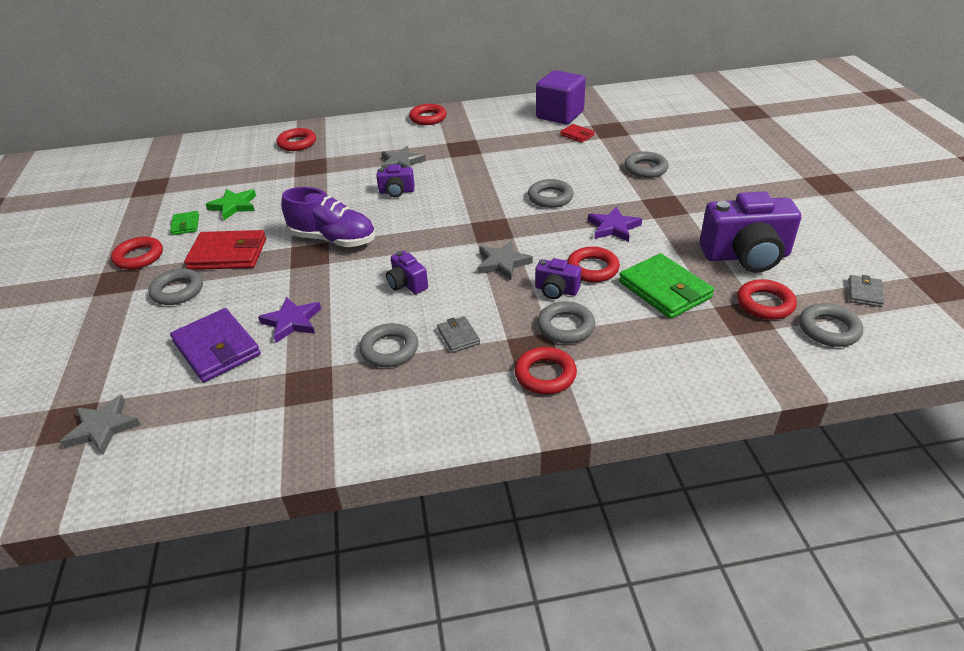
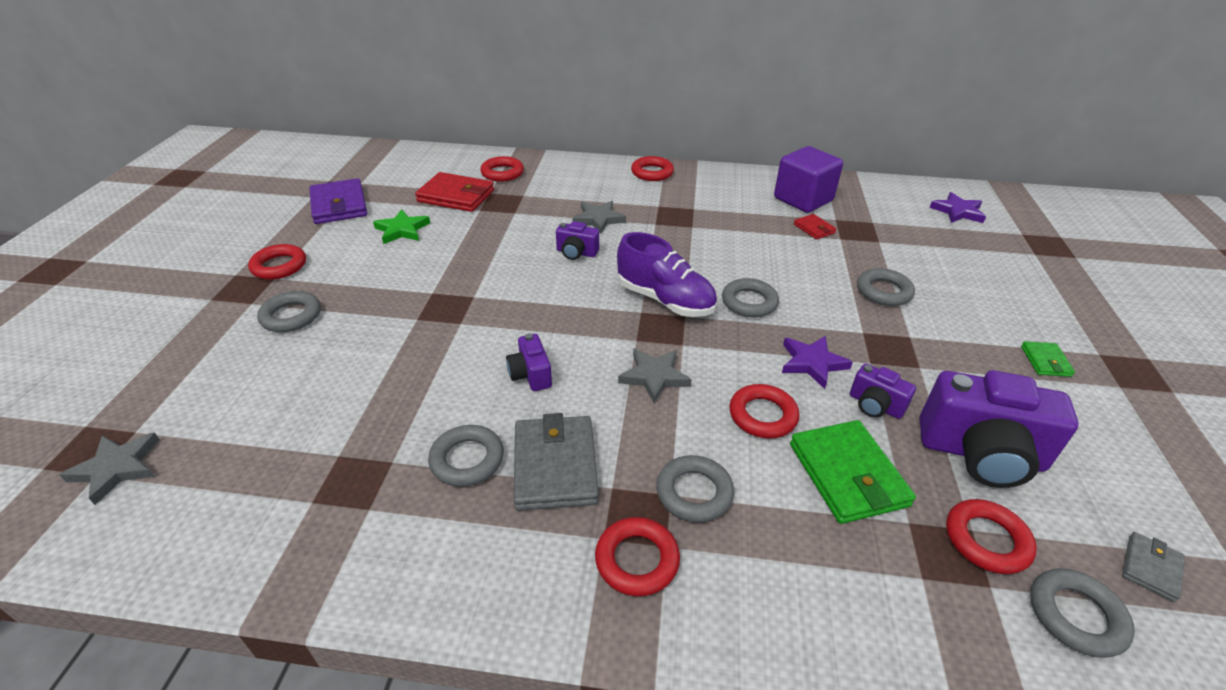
camera: 15 degrees right, 0 degrees up
(185, 225) = (344, 240): green wallet -> green wallet (1045, 361)
(216, 348) = (286, 400): purple wallet -> purple wallet (339, 205)
(228, 254) = (364, 285): red wallet -> red wallet (456, 196)
(292, 322) = (381, 389): purple star -> purple star (957, 211)
(333, 239) = (480, 295): purple shoe -> purple shoe (665, 300)
(458, 336) = (555, 466): grey wallet -> grey wallet, size x1.97
(556, 290) = (704, 434): purple camera -> purple camera (875, 405)

